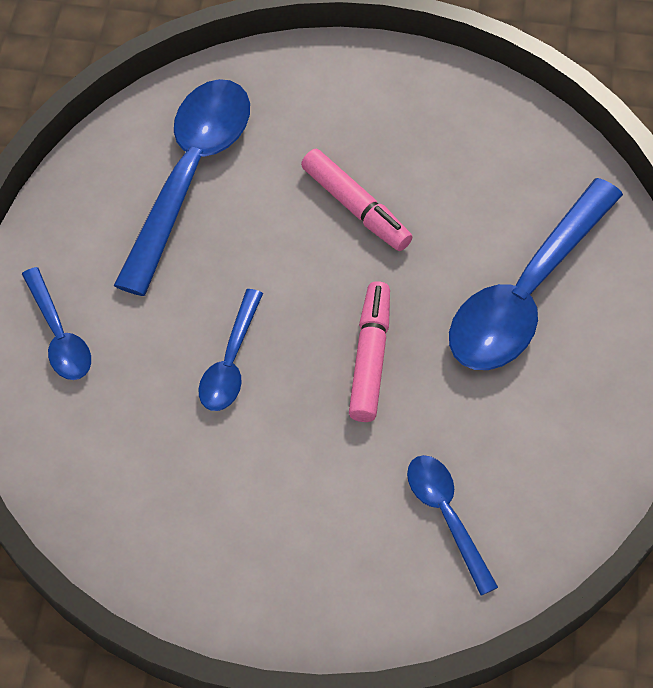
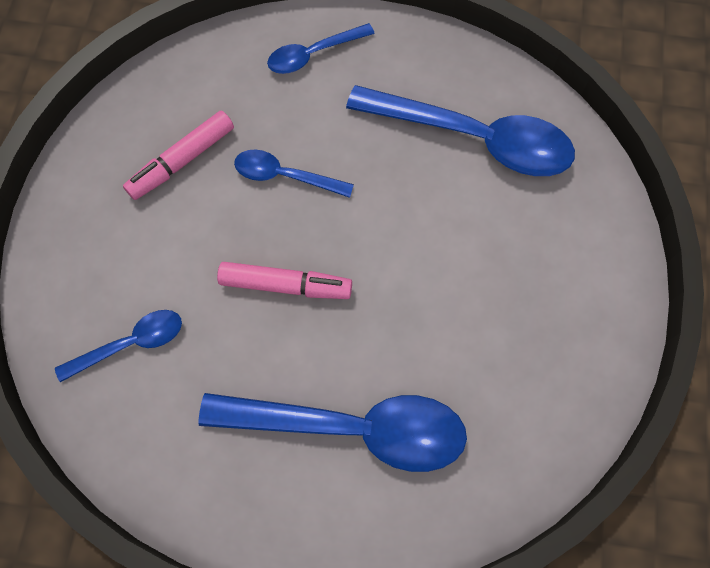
camera: 90 degrees right, 10 degrees up
(356, 207) = (445, 275): pink marker -> pink marker (182, 161)
(526, 293) = (351, 428): blue spoon -> blue spoon turned 150 degrees clockwise

